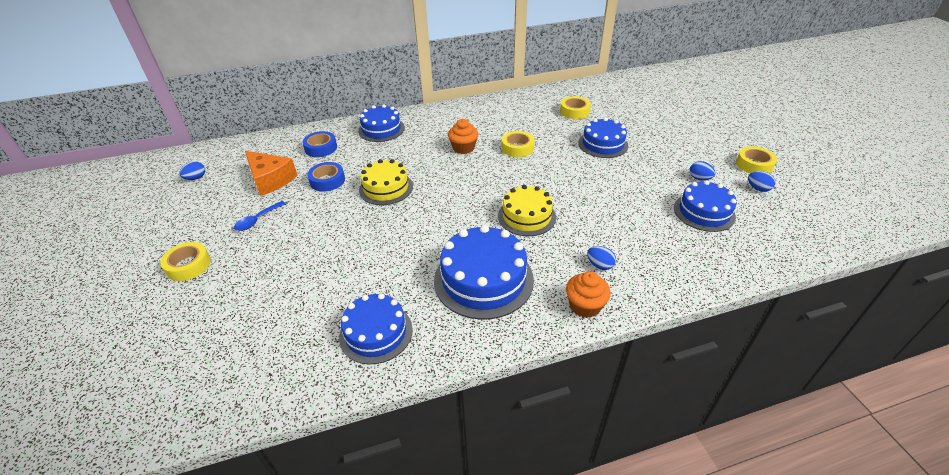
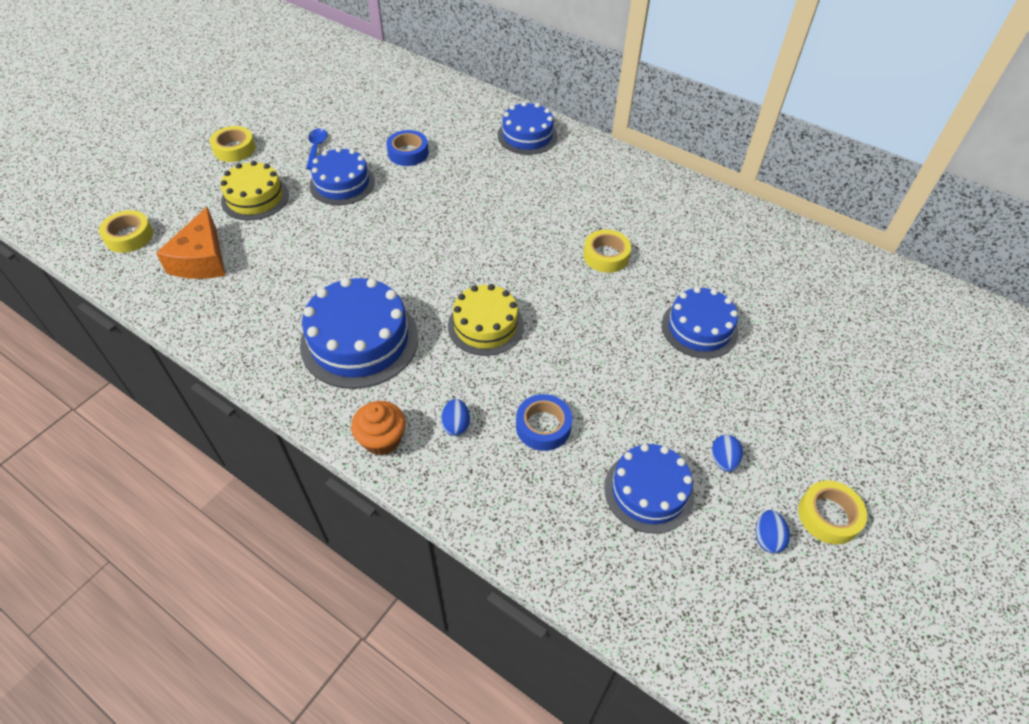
camera: 50 degrees right, 10 degrees up
(196, 178) = (338, 77): blue egg -> none
(257, 220) = (316, 148): blue spoon -> blue spoon turned 90 degrees clockwise
(270, 179) = (376, 119): orange cheese -> orange cheese (202, 259)
(321, 148) = (453, 117): blue tape -> blue tape (543, 426)
(376, 333) = (240, 304): blue cake -> blue cake (342, 183)
(386, 188) = (434, 197): yellow cake -> yellow cake (255, 198)
(463, 148) = (559, 213): orange cupcake -> none
(574, 111) = (746, 268): yellow tape -> yellow tape (129, 236)

